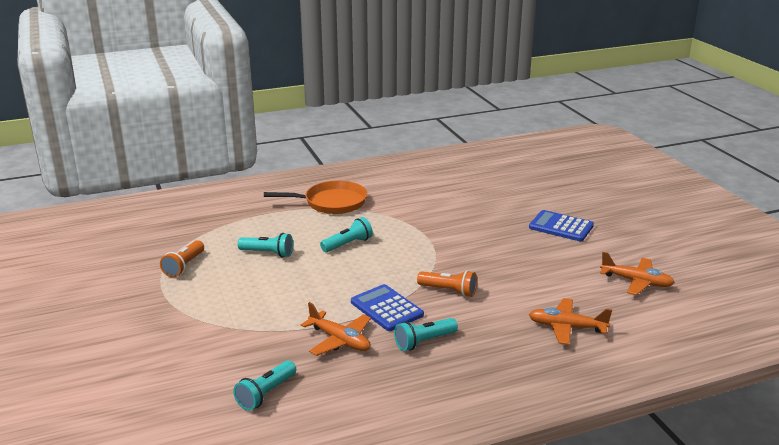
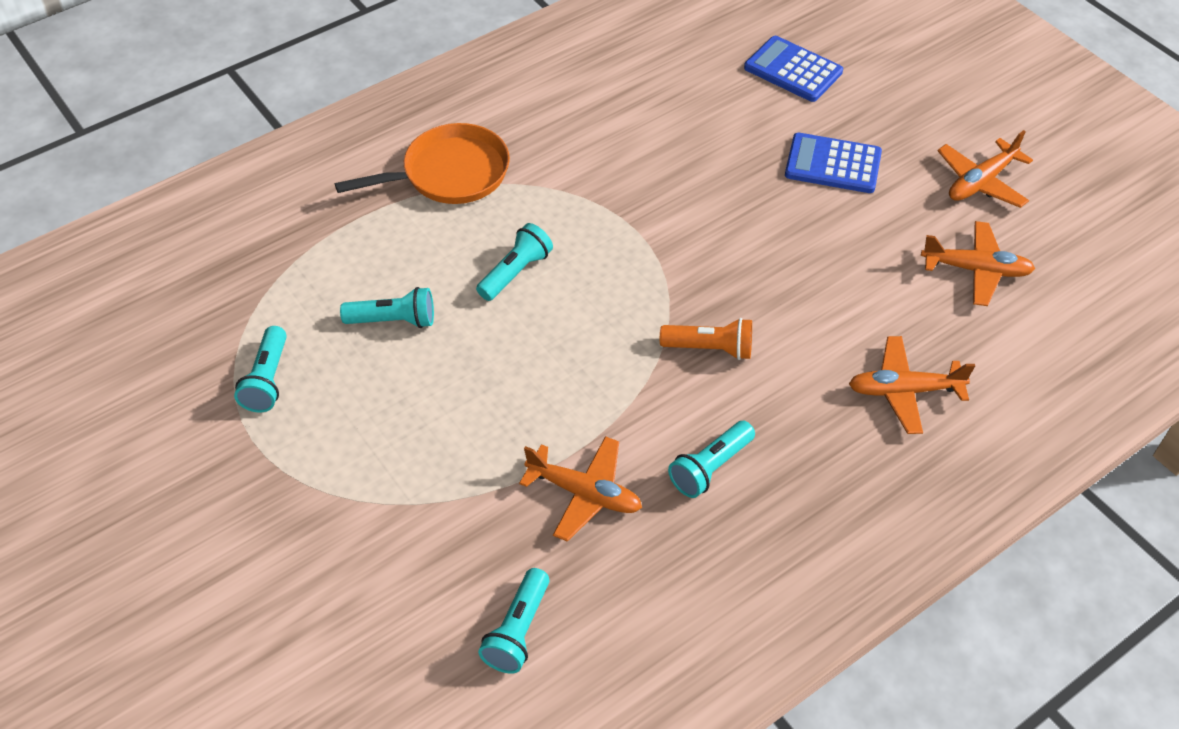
camera: 15 degrees left, 25 degrees up
(184, 266) = (267, 380): orange flashlight -> turquoise flashlight
(386, 308) = (630, 408): blue calculator -> blue calculator (793, 70)
(654, 245) = (981, 182): none -> orange plane

